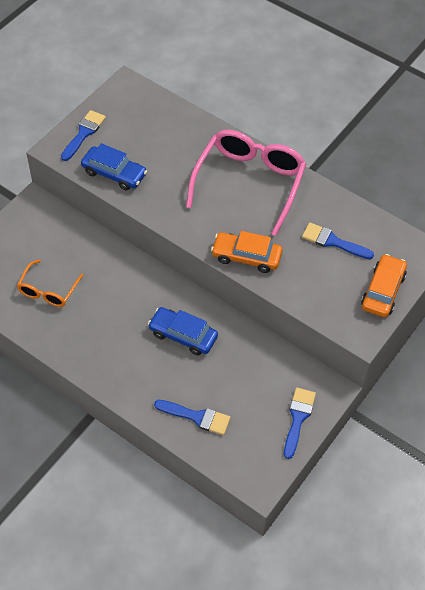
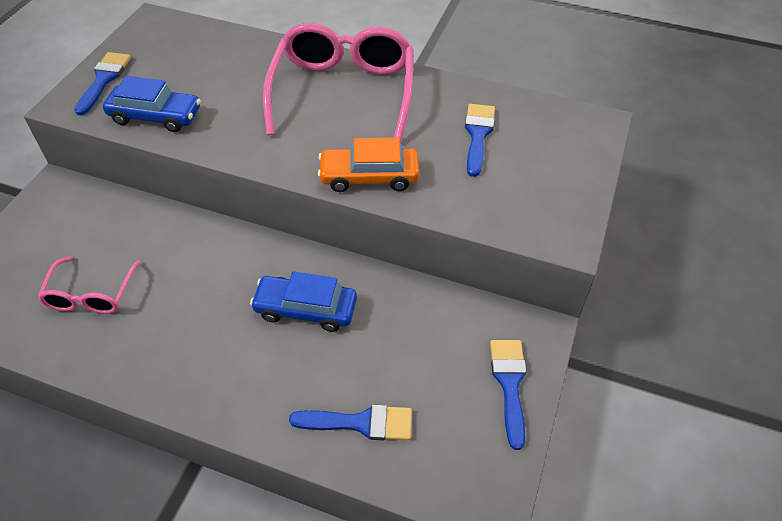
camera: 15 degrees left, 5 degrees down
(48, 290) = (91, 295): orange glasses -> pink glasses
(333, 242) = (478, 135): blue brush -> blue brush turned 90 degrees clockwise
(383, 291) = (569, 178): orange car -> none

